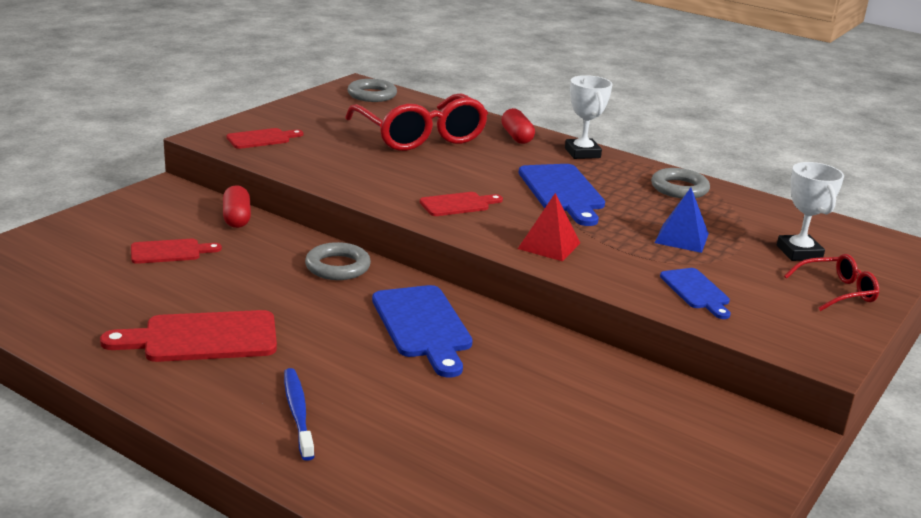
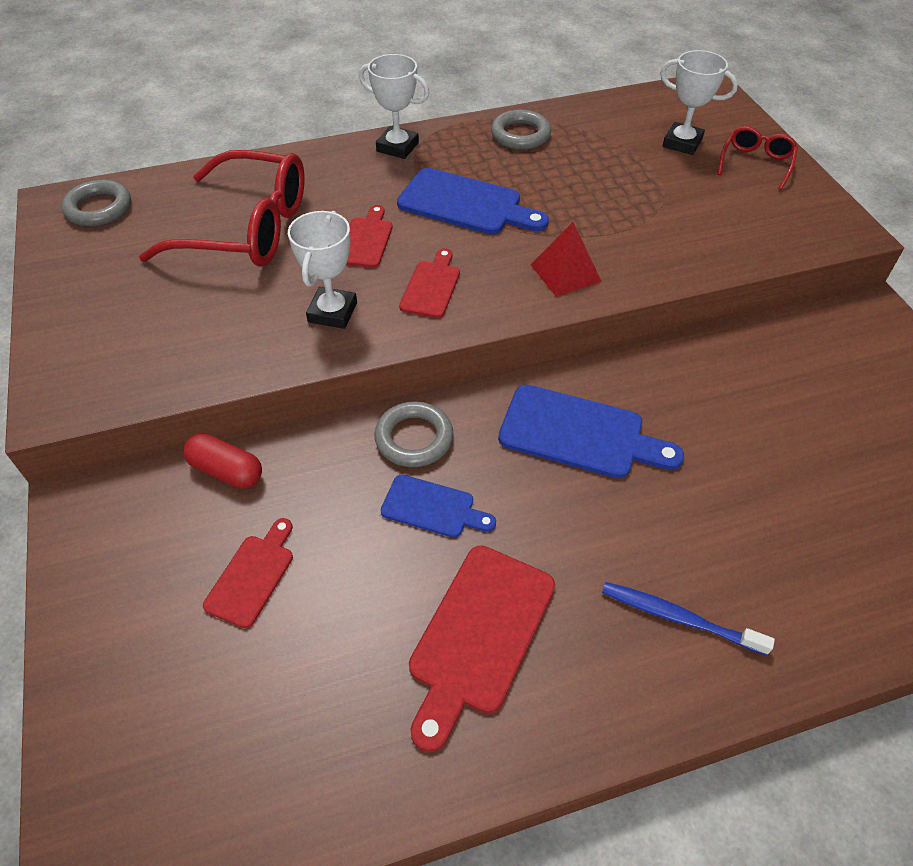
camera: 50 degrees left, 25 degrees up
(261, 139) = (114, 358): red cutting board -> red cutting board (366, 240)
(385, 182) = (332, 312): none -> white trophy
(517, 137) = (320, 166): red capsule -> none
(681, 238) = (612, 187): blue pyramid -> none
(696, 291) = (708, 234): blue cutting board -> blue cutting board (432, 508)

